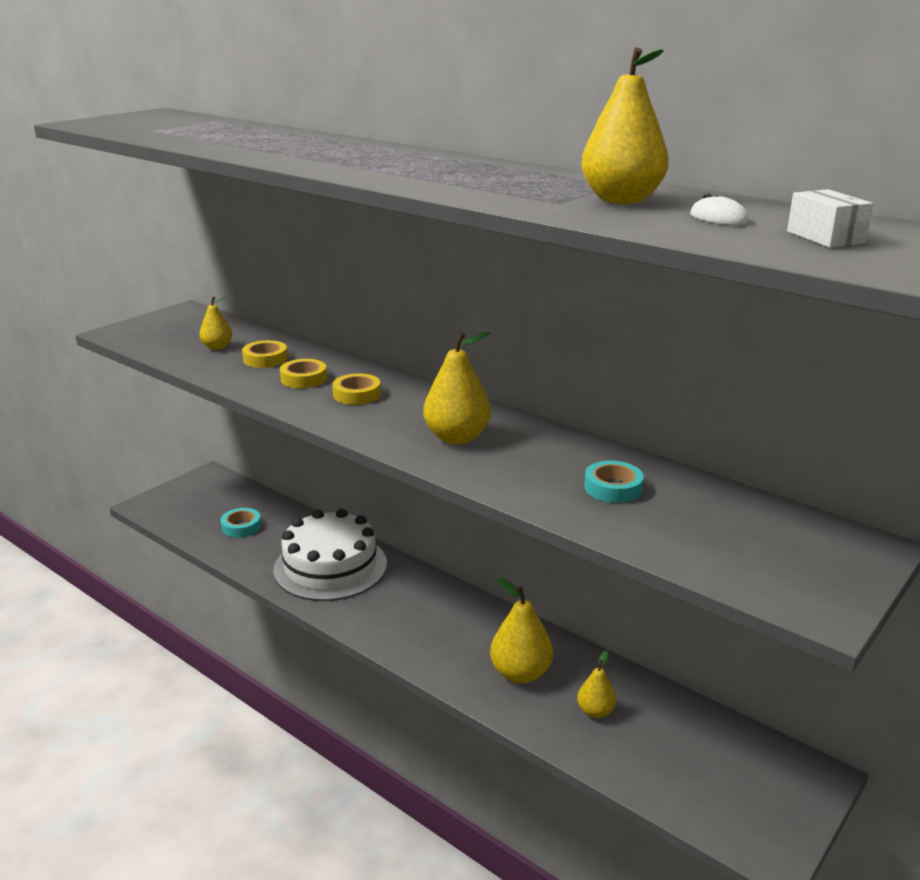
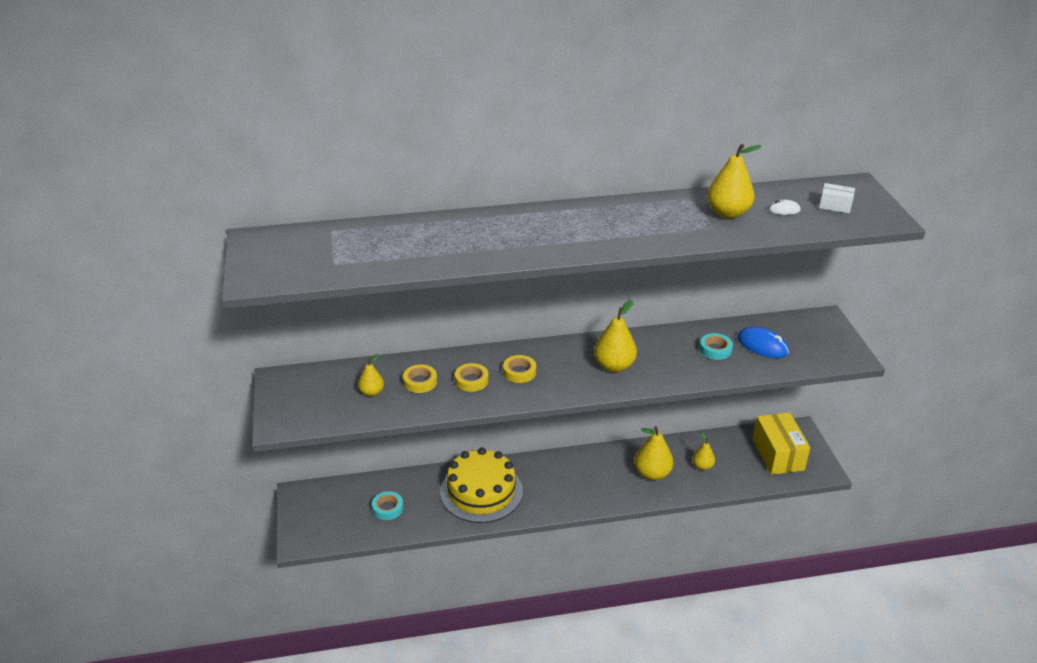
camera: 50 degrees left, 10 degrees up
(330, 566) = (481, 491): white cake -> yellow cake
(691, 518) = (762, 345): none -> blue mouse
(728, 777) = (778, 454): none -> yellow box

